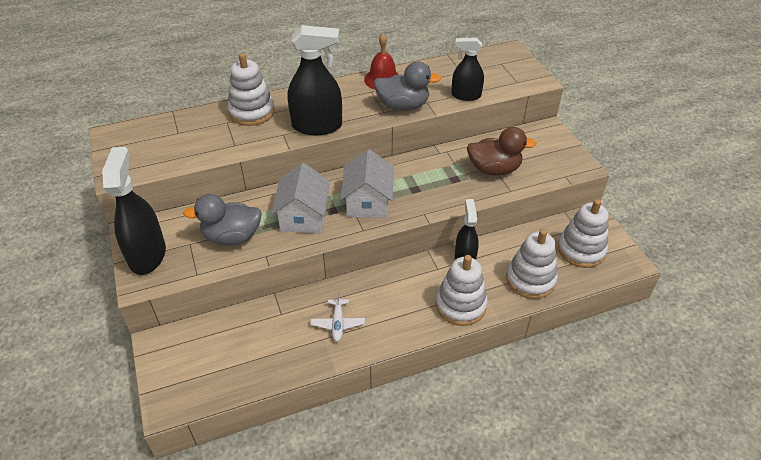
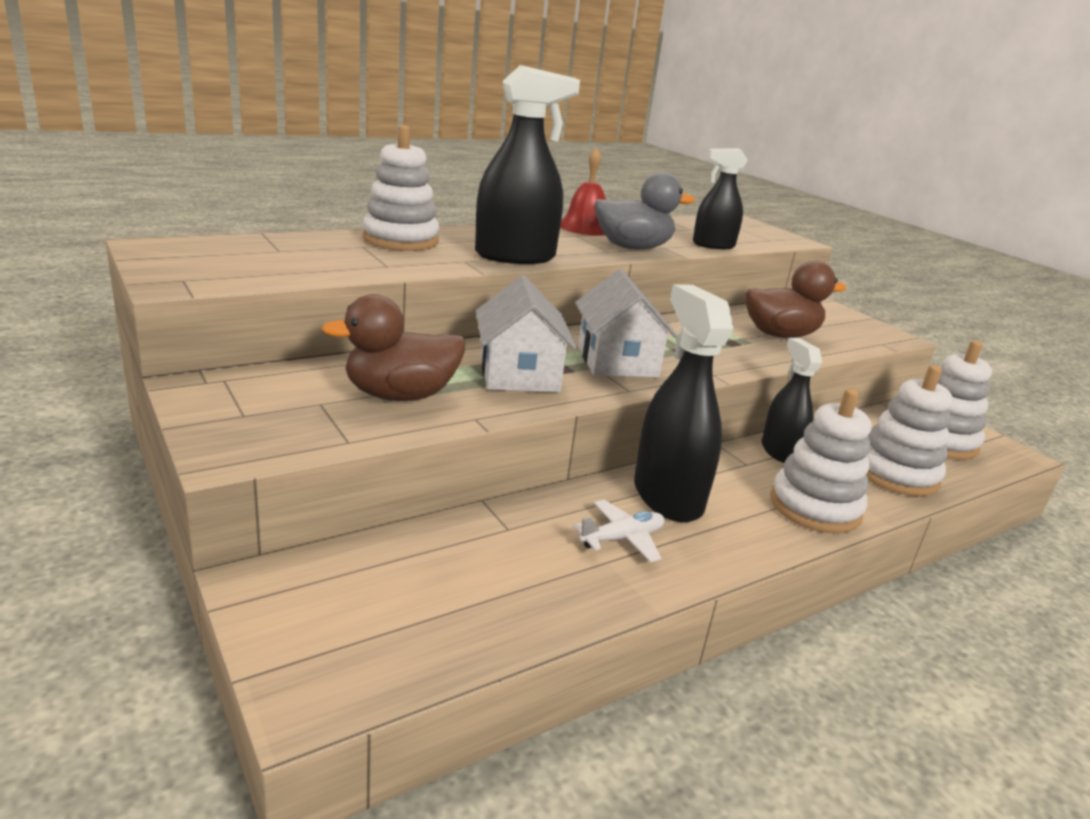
camera: 15 degrees left, 20 degrees down
(147, 255) = (236, 417): black spray bottle -> black spray bottle (667, 496)
(232, 237) = (400, 395): grey duck -> brown duck
(338, 323) = (622, 538): white plane -> white plane turned 105 degrees counterclockwise

